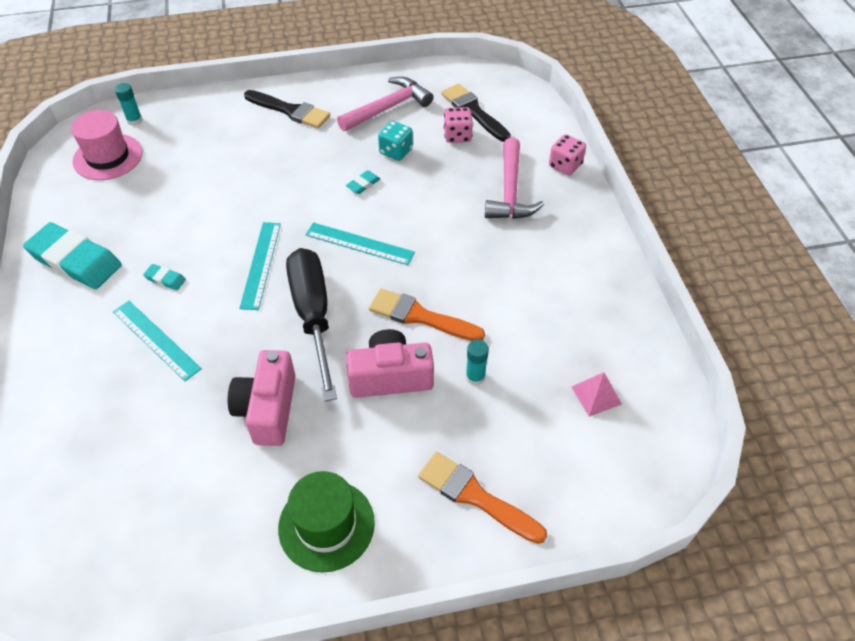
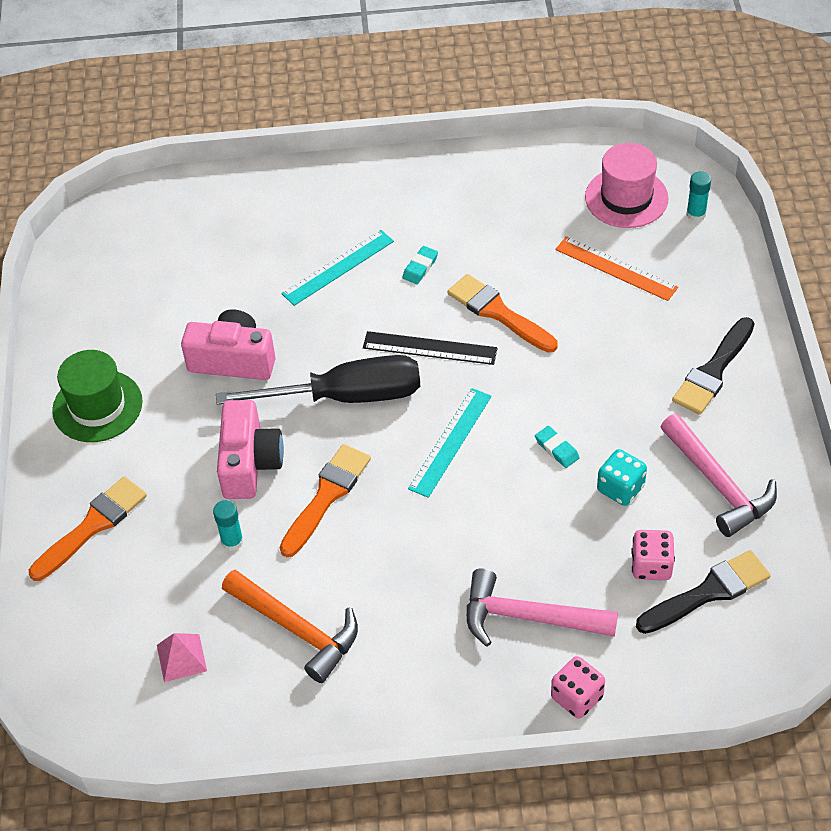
camera: 100 degrees right, 0 degrees up
(75, 261) = (458, 192): turquoise eraser -> none
(184, 160) = (616, 268): none -> orange ruler
(225, 225) = (498, 313): none -> orange brush
(261, 264) = (429, 348): turquoise ruler -> black ruler
(550, 320) = (296, 629): none -> orange hammer

